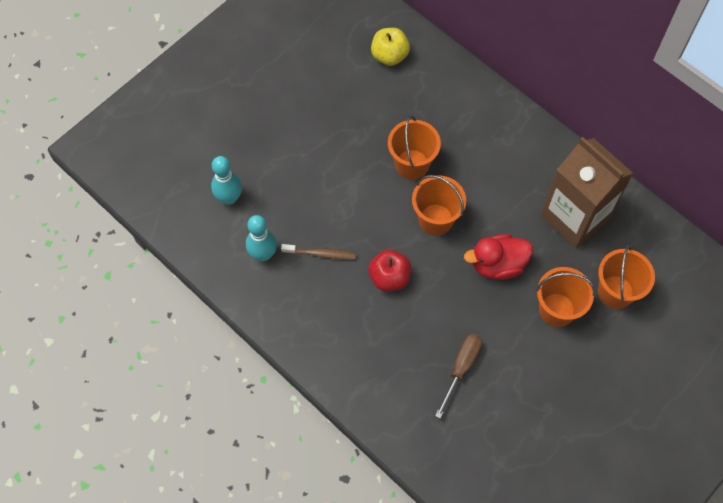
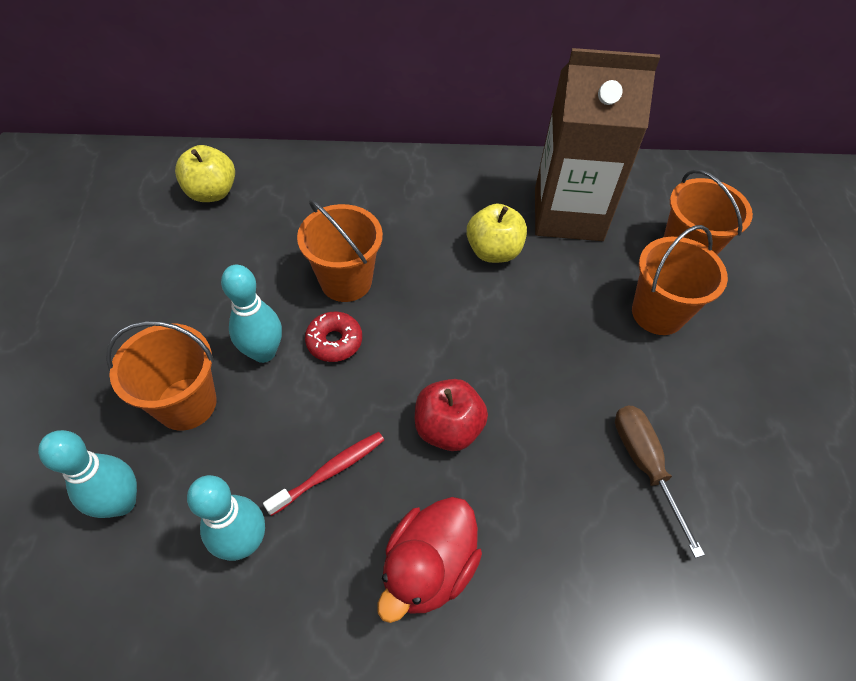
camera: 45 degrees left, 10 degrees down
(320, 254) = (329, 472): brown toothbrush -> red toothbrush
(340, 173) = (264, 352): none -> turquoise bowling pin
(377, 193) = (334, 341): none -> red donut
(435, 219) = (433, 319): orange bucket -> orange bucket (186, 404)
(497, 264) = (549, 315): red duck -> red duck (428, 567)
(506, 207) = (493, 251): none -> yellow apple

